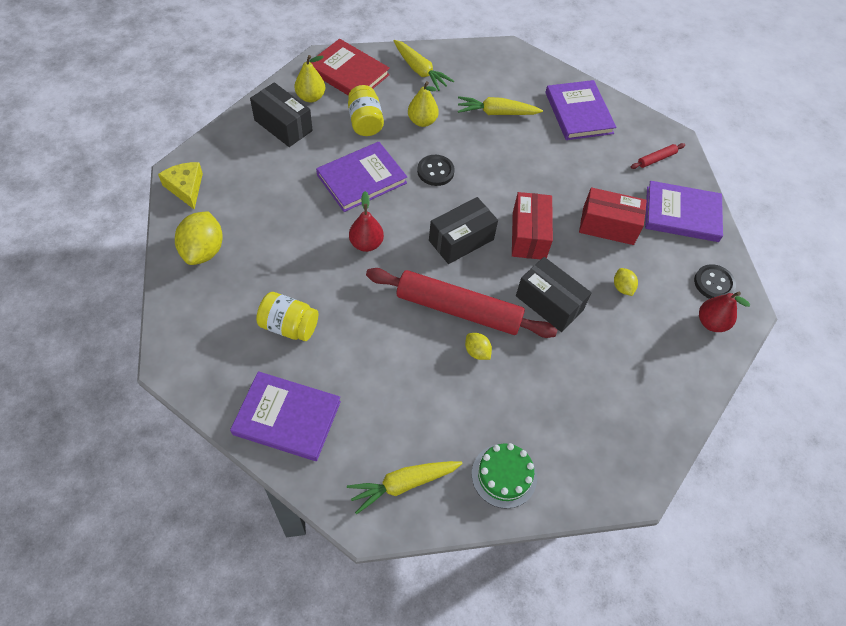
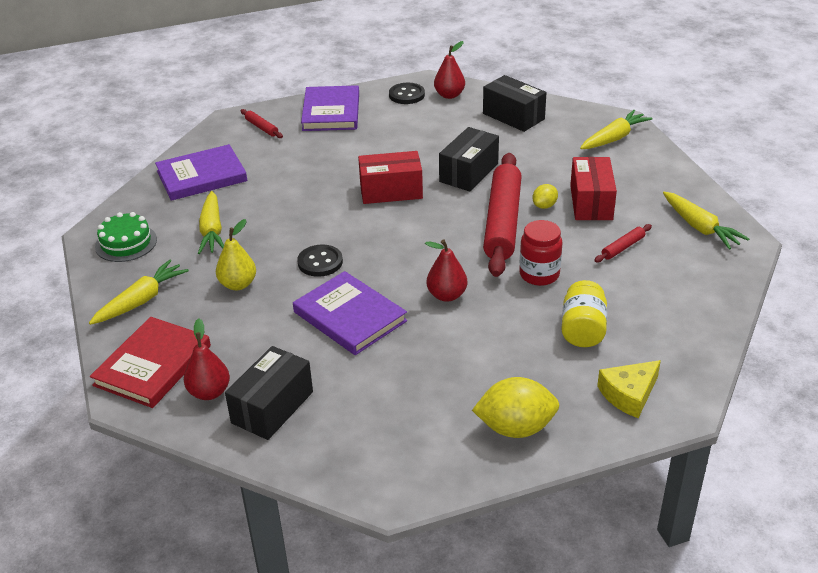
camera: 95 degrees left, 20 degrees down
(186, 187) = (418, 477): yellow cheese -> yellow cheese (629, 394)
(287, 418) = (685, 307): purple book -> none
(311, 97) = (209, 392): yellow pear -> red pear
(365, 122) = (250, 331): yellow jar -> none
(372, 316) = (539, 274): none -> red jar
(391, 398) = (623, 247): none -> red rolling pin
(461, 240) = (414, 231): black box -> black box (513, 116)
(504, 475) = (655, 179): green cake -> green cake (126, 243)
(596, 463) = (614, 138): none -> yellow carrot
(608, 226) = (360, 148): red box -> red box (591, 202)
(622, 287) = (432, 137): yellow lemon -> none

